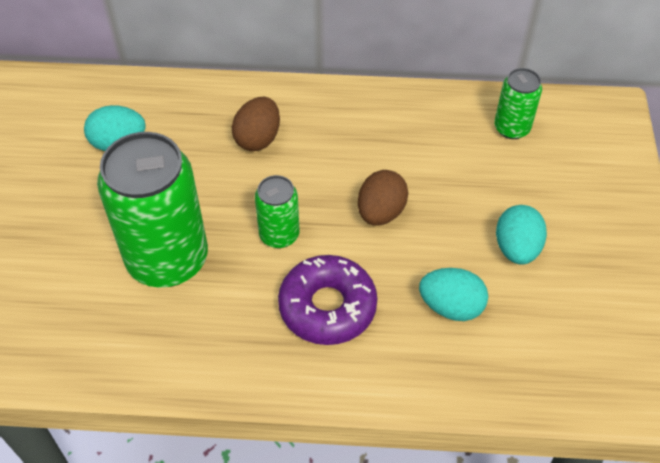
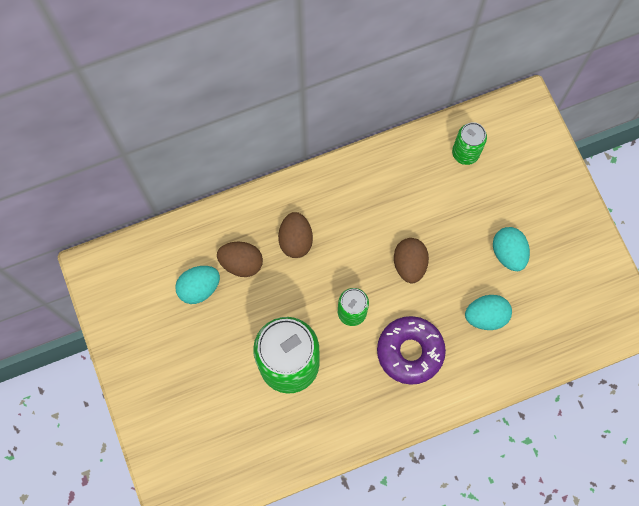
camera: 25 degrees left, 20 degrees up
(182, 137) = (241, 263): none -> brown egg

